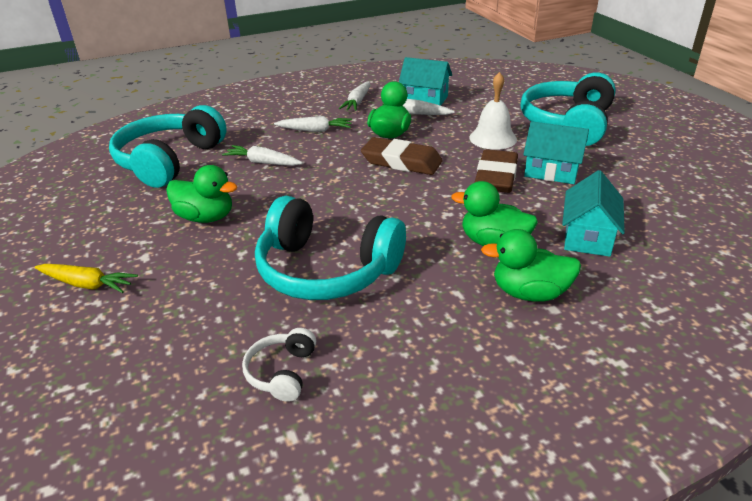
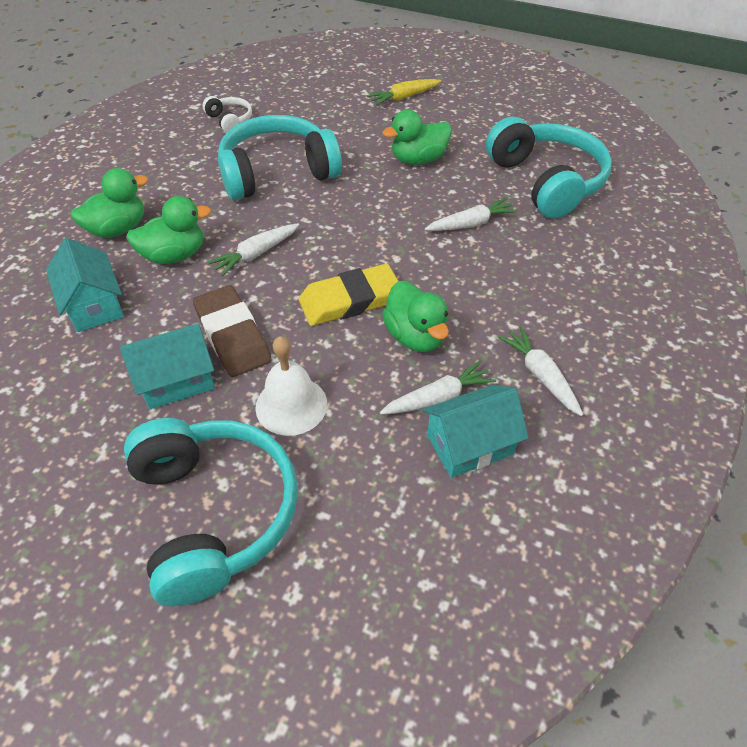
camera: 135 degrees right, 15 degrees up
(315, 130) = (500, 291): white carrot -> white carrot (256, 254)
(401, 161) = (350, 300): brown eraser -> yellow eraser

